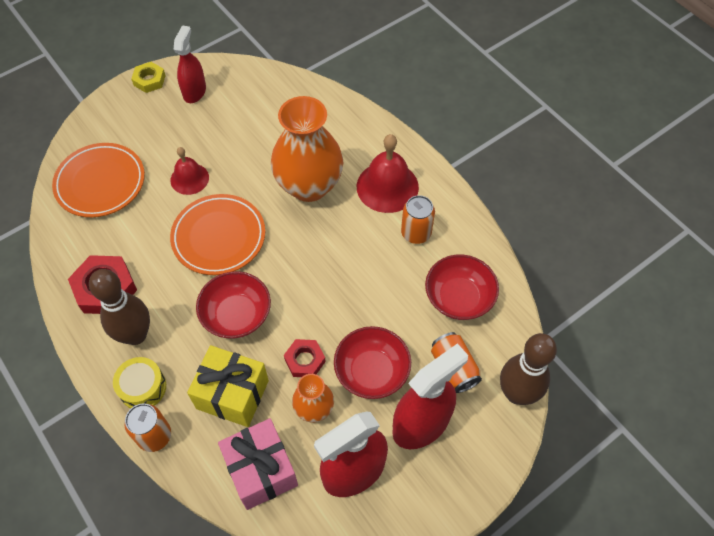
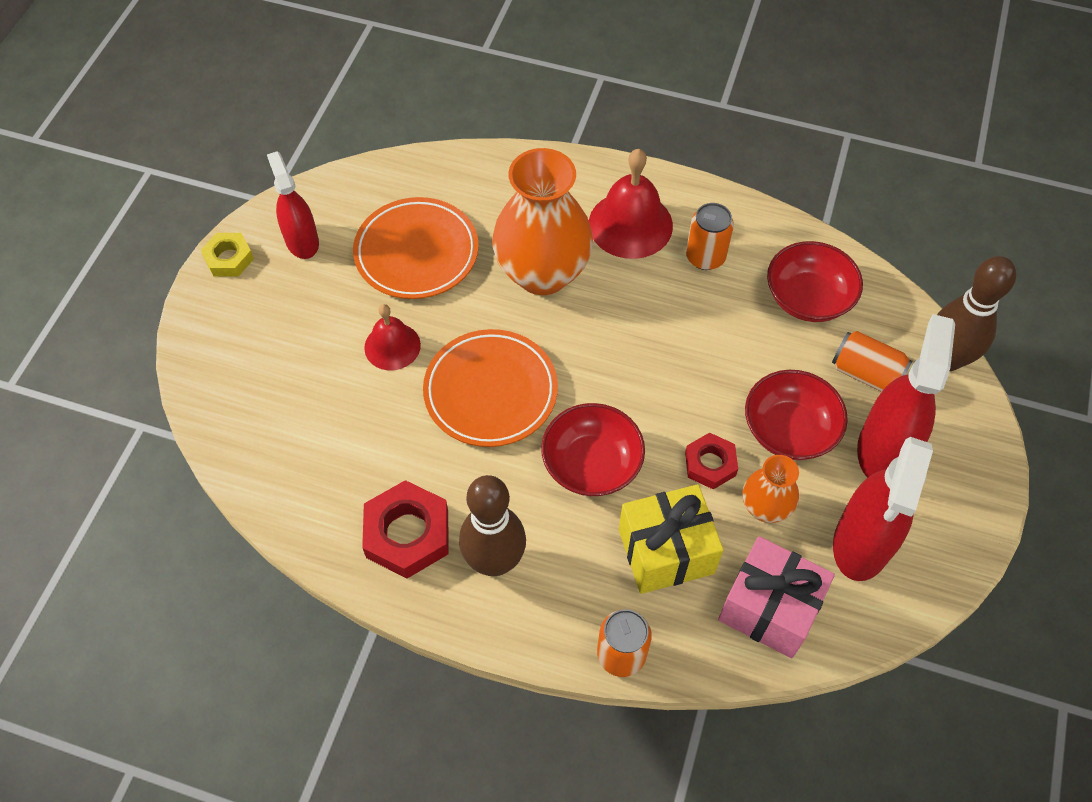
camera: 35 degrees left, 0 degrees up
(100, 183) = (282, 416): orange plate -> orange plate (416, 252)
(142, 387) = (558, 612): yellow drum -> none

